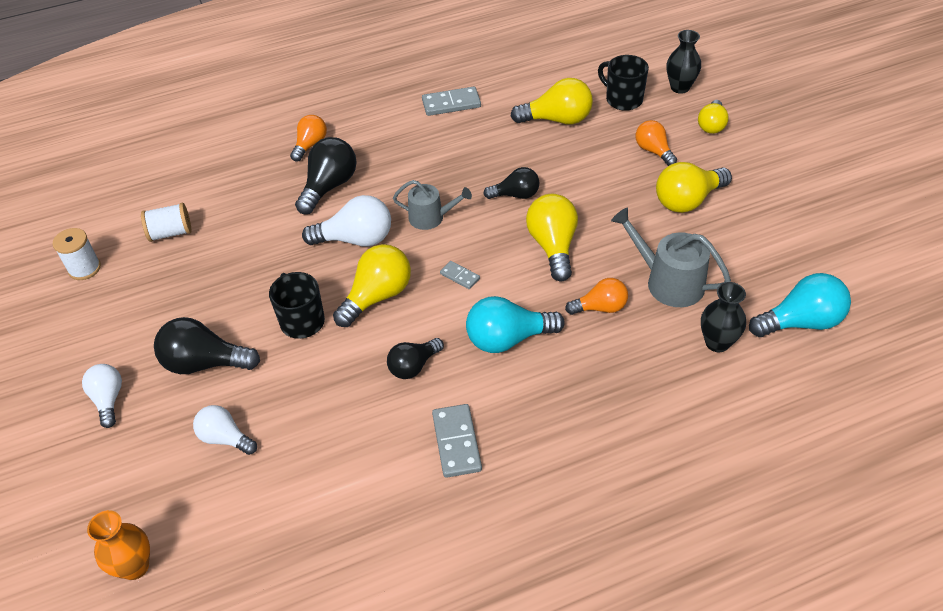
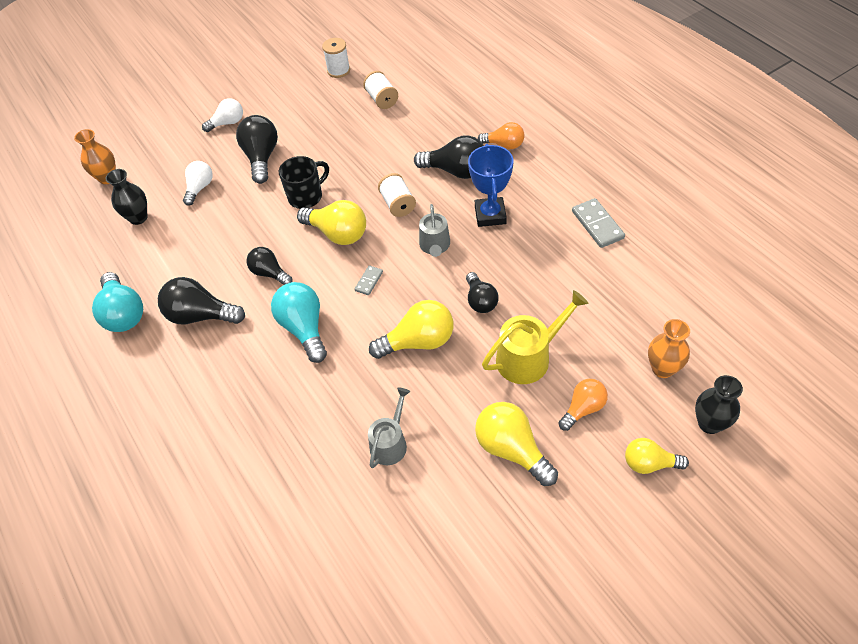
camera: 80 degrees right, 5 degrees up
(356, 239) = (398, 204): white light bulb -> white spool
(406, 171) = (490, 215): none -> blue trophy
(456, 442) = (200, 315): grey domino -> black light bulb
(557, 119) = (604, 314): yellow light bulb -> none
(592, 174) = (528, 357): none -> yellow watering can
(600, 307) = (349, 390): orange light bulb -> none
(623, 99) = (662, 368): black mug -> orange vase
(668, 282) = (390, 443): grey watering can -> grey watering can, size x0.66
(717, 342) = (319, 492): black vase -> black vase (138, 218)
(800, 322) = (355, 570): turquoise light bulb -> turquoise light bulb (124, 313)

